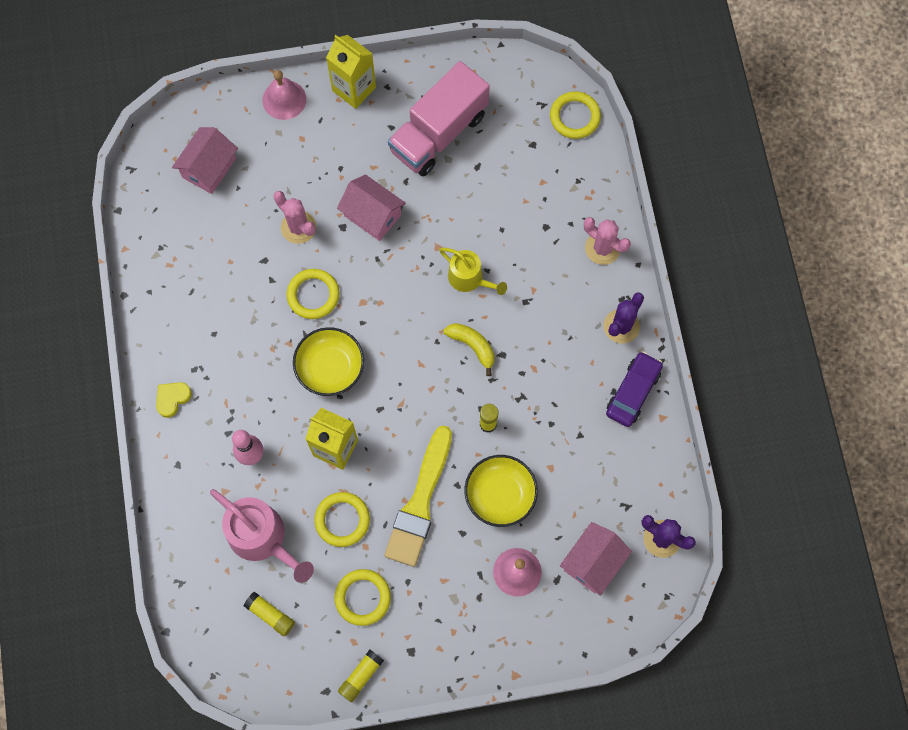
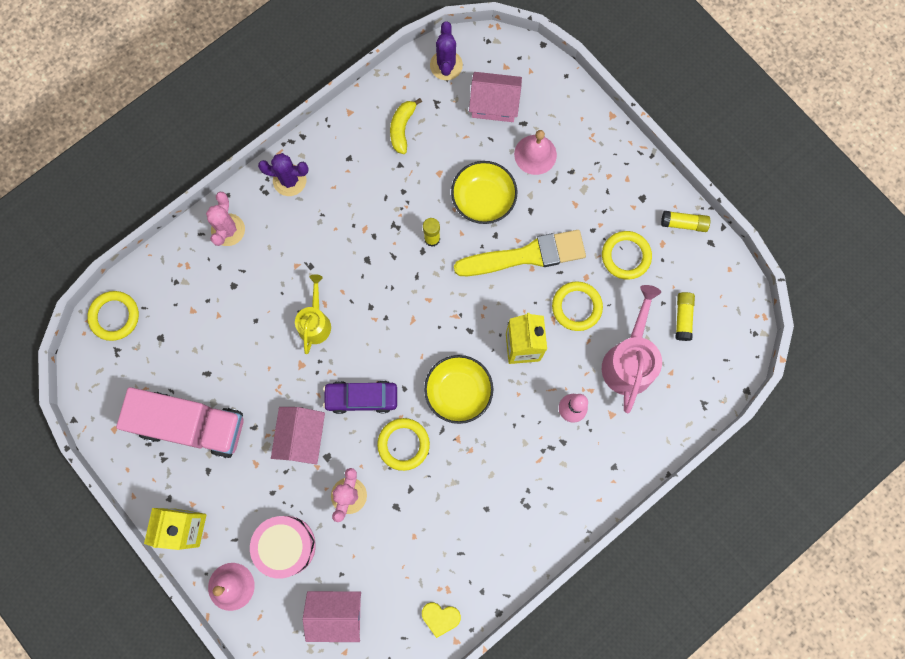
camera: 120 degrees left, 5 degrees up
(172, 398) = (562, 508): yellow heart -> yellow heart (440, 617)
(289, 157) = (286, 546): none -> pink drum
(472, 346) = (373, 287): yellow banana -> yellow banana (402, 128)
(633, 392) = (341, 143): purple car -> purple car (361, 398)

